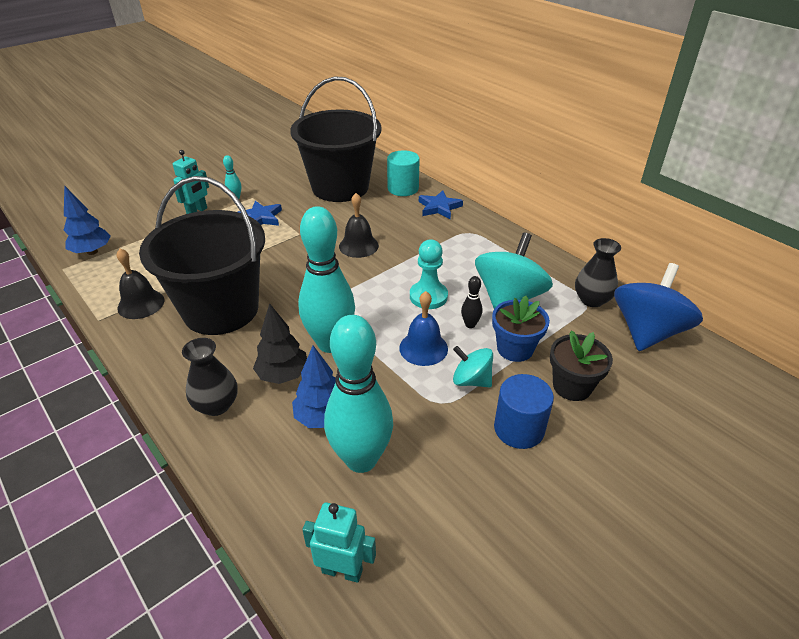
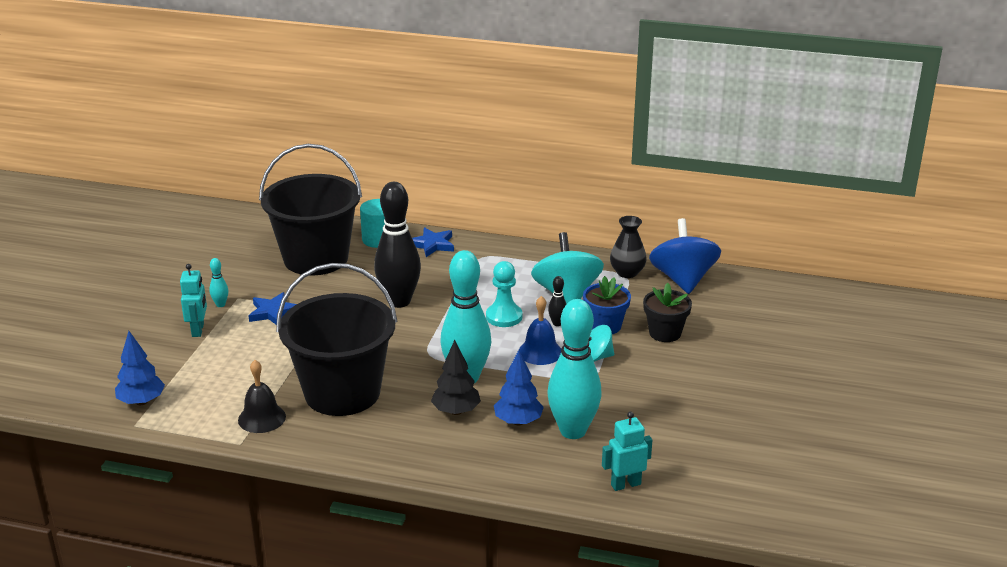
camera: 35 degrees left, 10 degrees down
(216, 405) = (430, 449): black vase -> none
(358, 246) = (399, 301): black bell -> black bowling pin
(519, 429) = (655, 371): blue cylinder -> none

